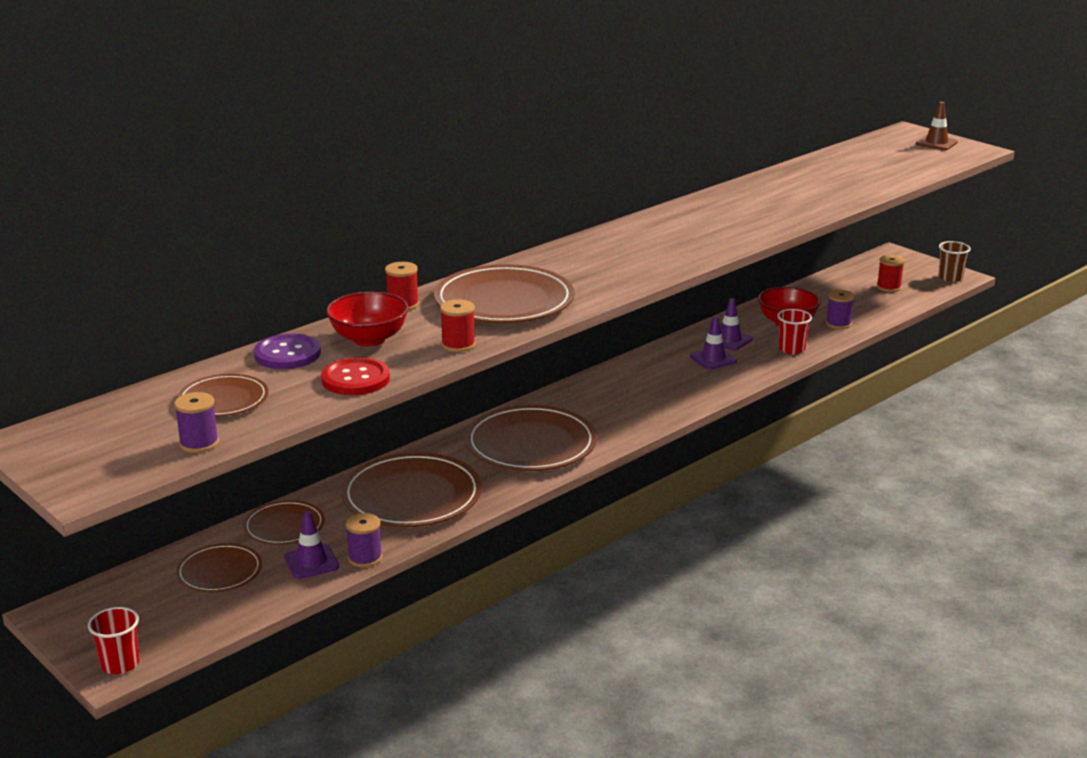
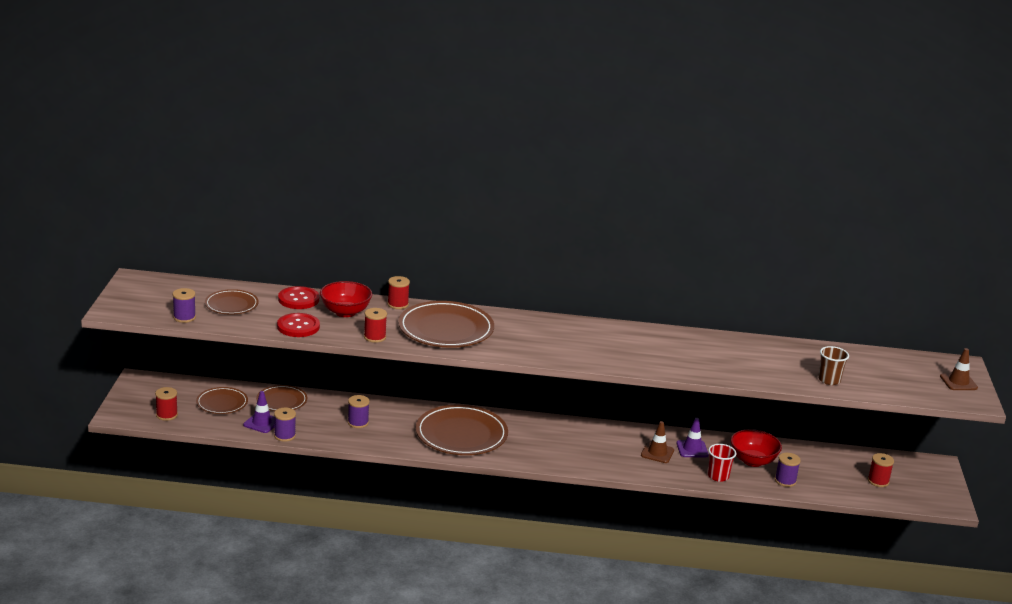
camera: 45 degrees right, 0 degrees up
(120, 664) = (123, 414): red cup -> none
(178, 627) = (167, 415): none -> red spool
(287, 354) = (298, 299): purple button -> red button
(412, 496) = (358, 423): brown plate -> purple spool
(713, 359) = (657, 453): purple traffic cone -> brown traffic cone
(950, 278) = (941, 501): brown cup -> brown cup (829, 380)

